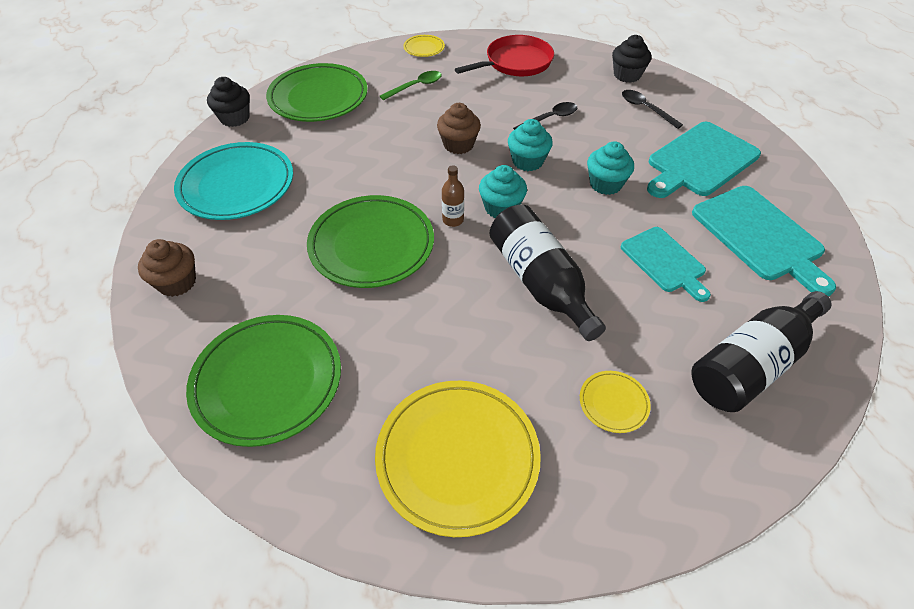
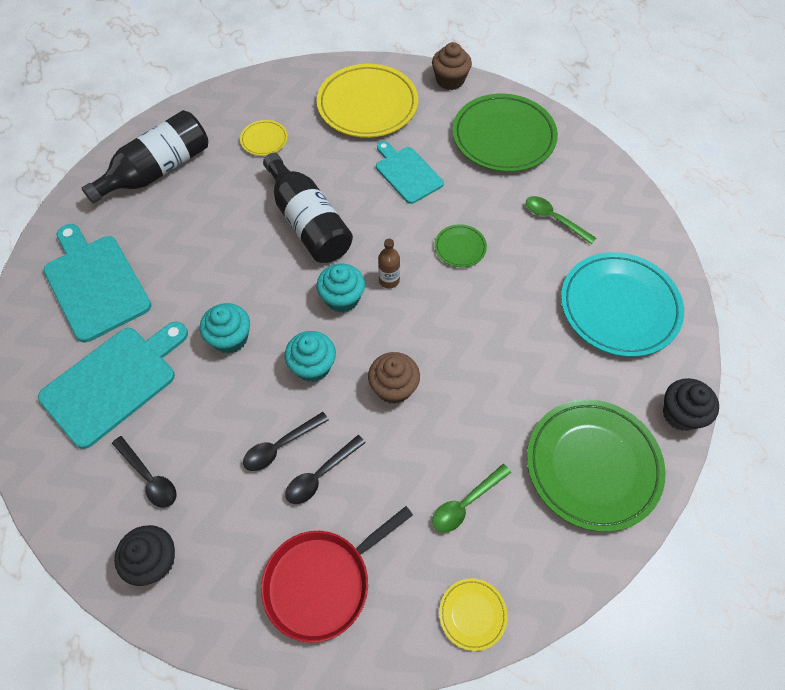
camera: 175 degrees right, 10 degrees up
(177, 282) = (612, 201): brown cupcake -> brown cupcake (450, 80)
(256, 267) = (553, 219): none -> green spoon
(371, 245) = (460, 247): green plate -> green plate, size x0.45
(518, 103) = (320, 475): none -> black spoon
(665, 262) = (195, 250): turquoise cutting board -> turquoise cutting board (407, 173)

